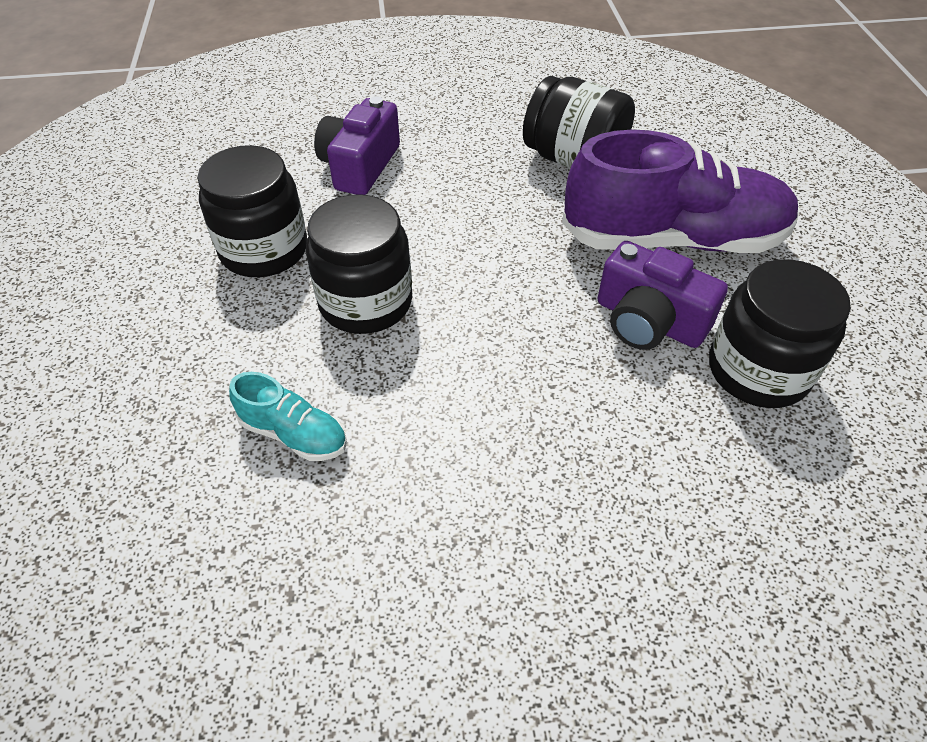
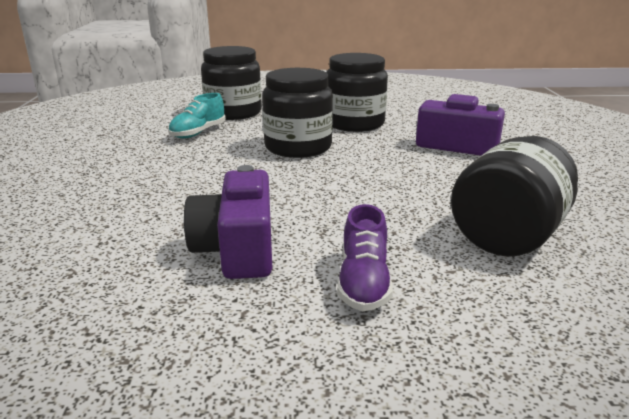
camera: 95 degrees right, 25 degrees down
(648, 321) = (237, 249): purple camera -> purple camera turned 45 degrees counterclockwise
(673, 239) = (363, 283): purple shoe -> purple shoe, size x0.44
(758, 370) = (137, 304): black jar -> black jar (233, 113)

